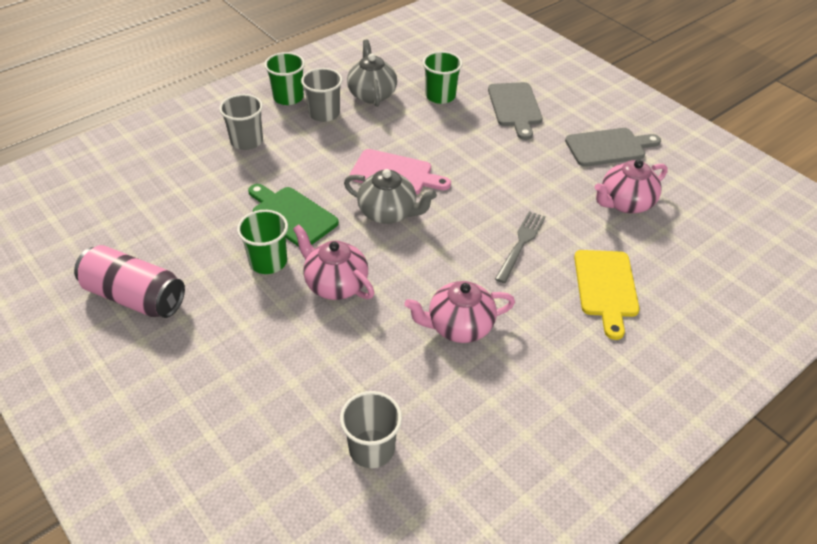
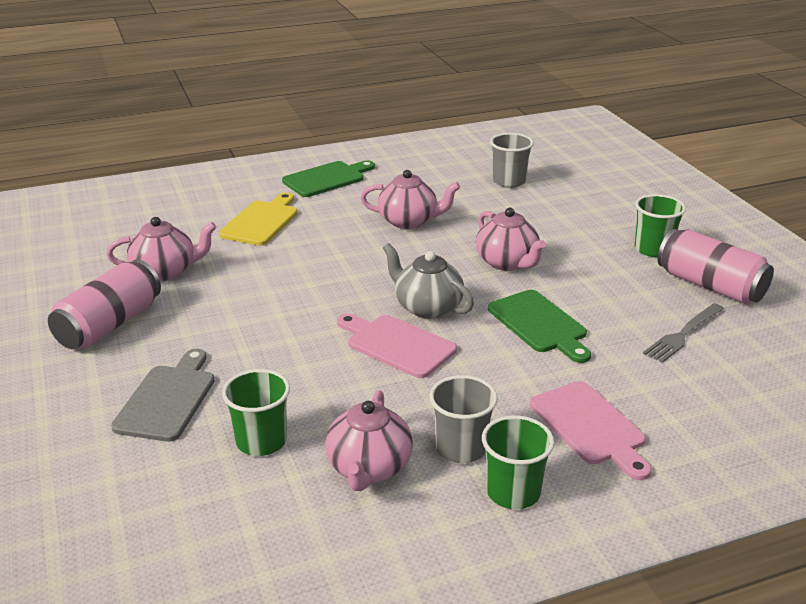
camera: 160 degrees left, 15 degrees down
(246, 141) = (590, 426): grey cup -> pink cutting board
(268, 262) = (572, 289): green cup -> green cup (653, 249)
(372, 94) = (369, 468): grey teapot -> pink teapot
(521, 243) = (306, 260): grey fork -> grey fork (682, 335)
(601, 389) = (326, 179): none -> green cutting board
(608, 147) = (110, 325): grey cutting board -> pink can

